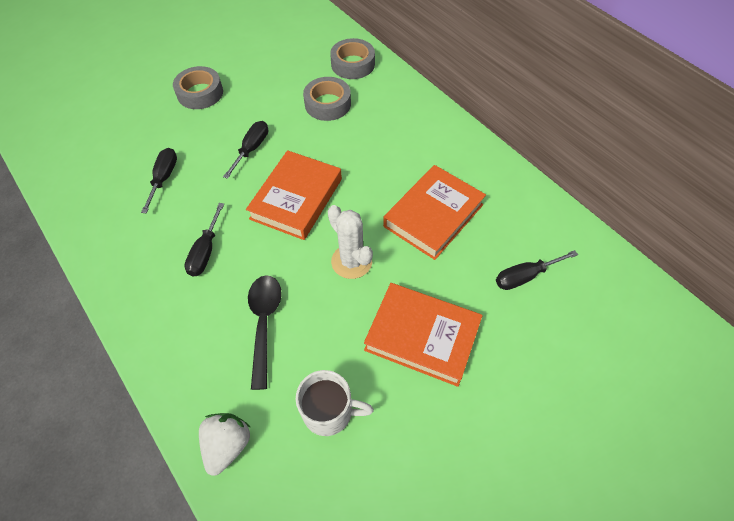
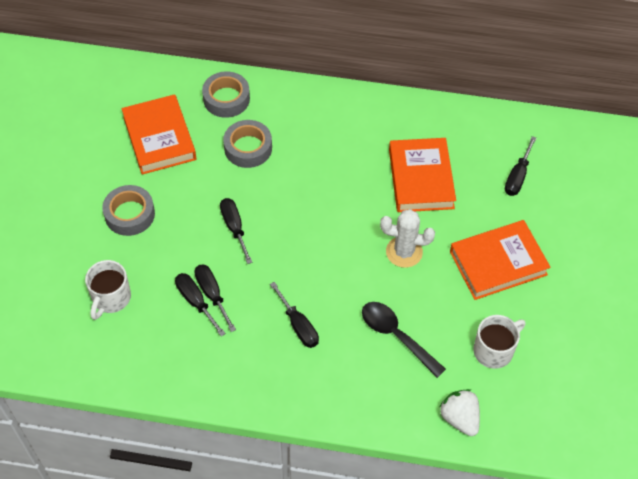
camera: 45 degrees left, 0 degrees up
(120, 135) = (111, 298): none -> white mug
(180, 182) = (212, 294): none -> black screwdriver
(296, 199) = (315, 239): orange book -> orange book (159, 138)

